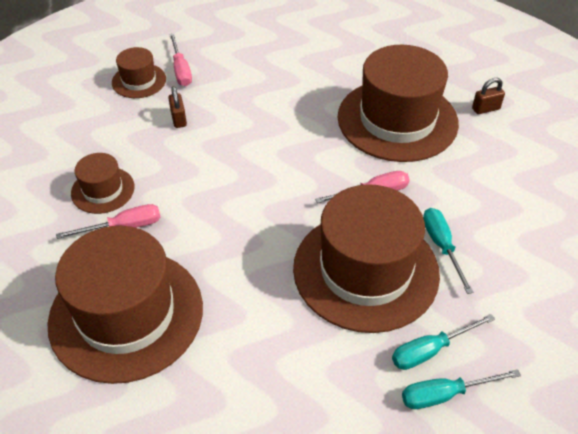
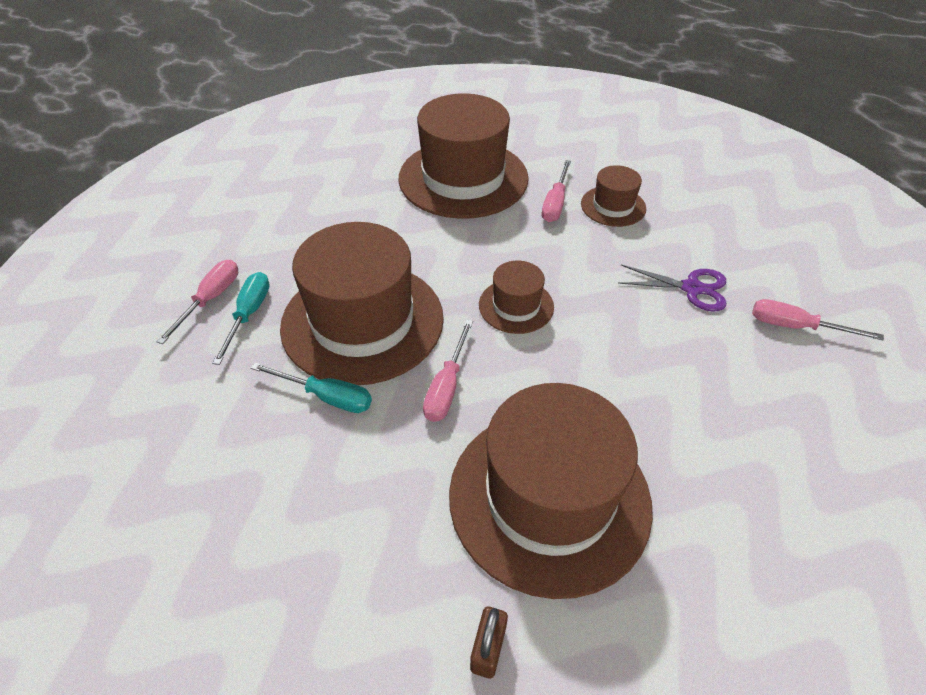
camera: 125 degrees right, 0 degrees up
(139, 81) = (788, 284): brown hat -> brown hat (516, 306)
(178, 119) = (691, 288): brown padlock -> purple scissors
(445, 394) = (211, 299): turquoise screwdriver -> pink screwdriver

